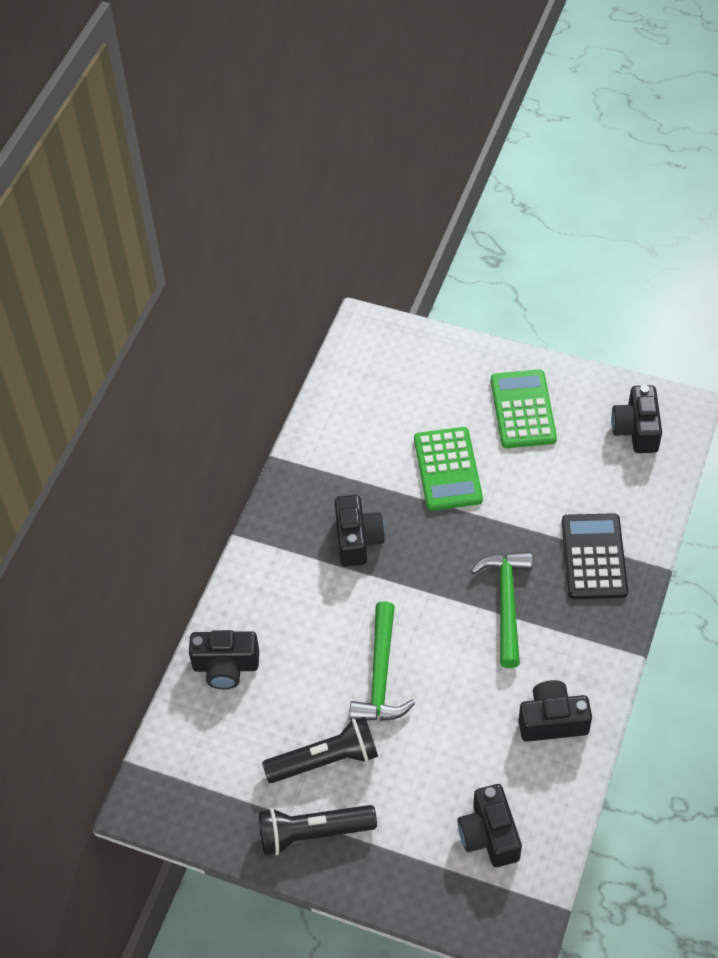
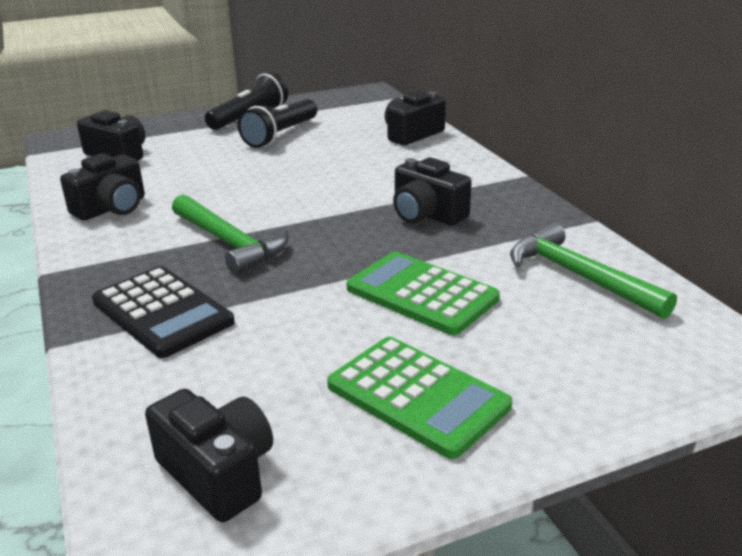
camera: 135 degrees right, 25 degrees down
(381, 675) = (293, 172): green hammer -> green hammer (579, 276)

